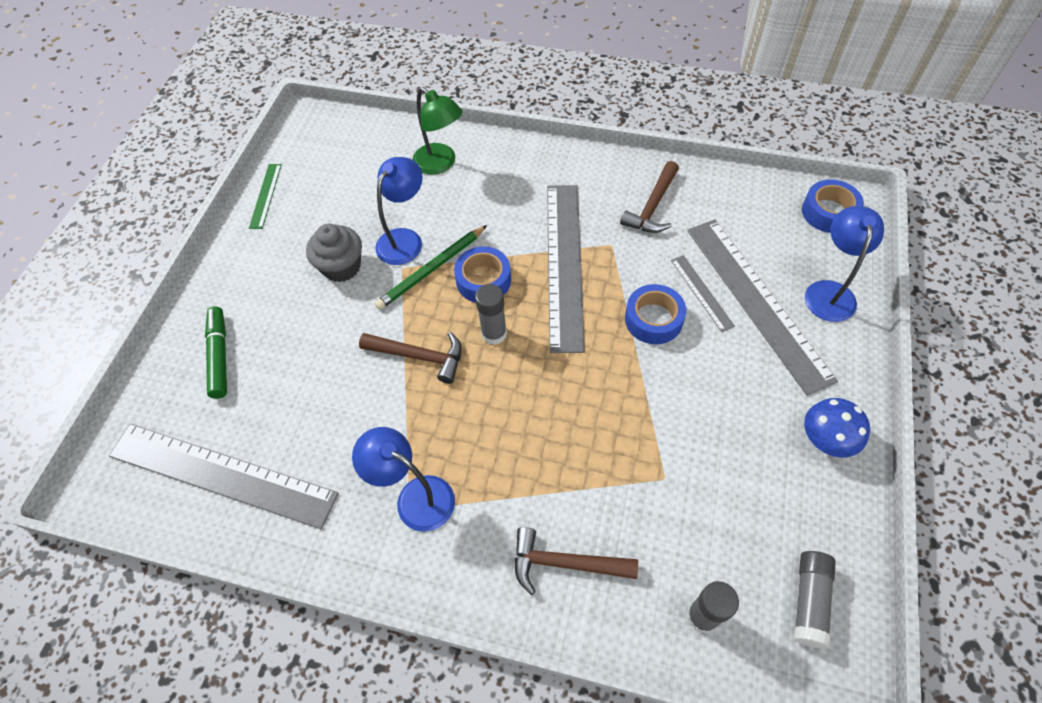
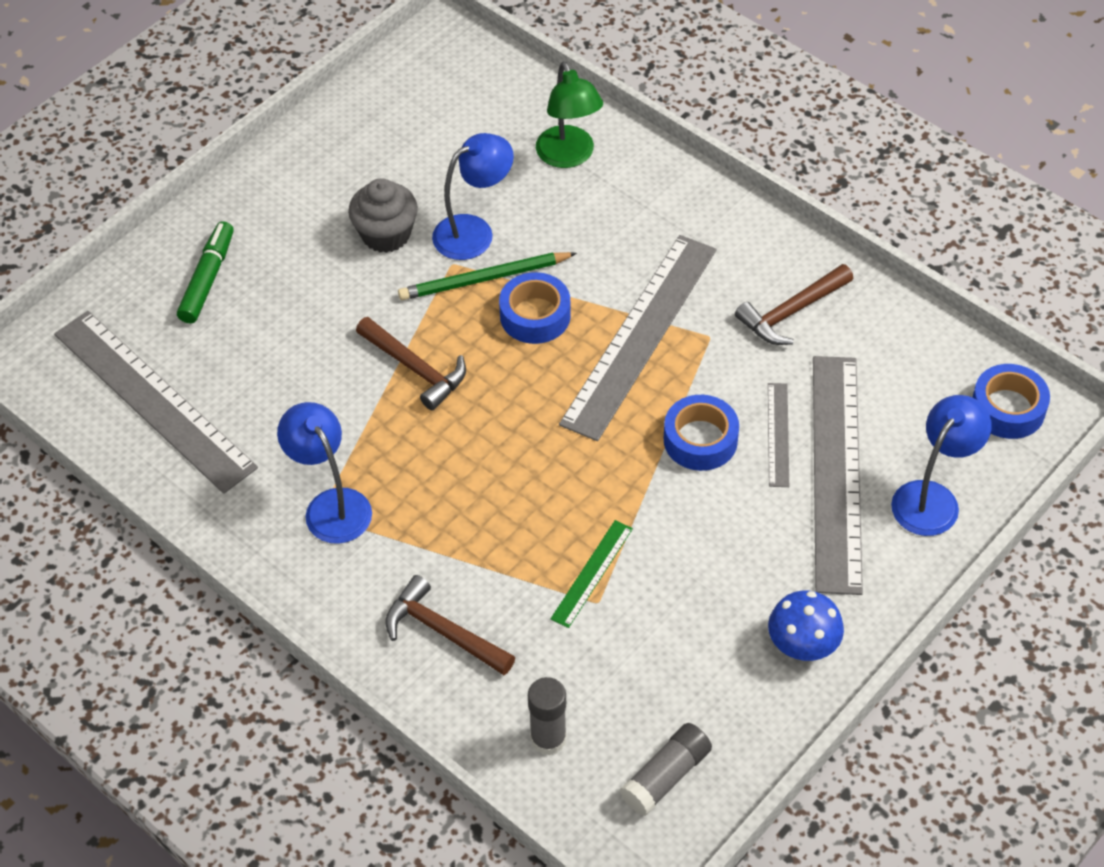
camera: 25 degrees right, 5 degrees down
(265, 195) = (345, 115): green ruler -> green ruler (592, 573)
(494, 333) = (510, 379): grey glue stick -> none

